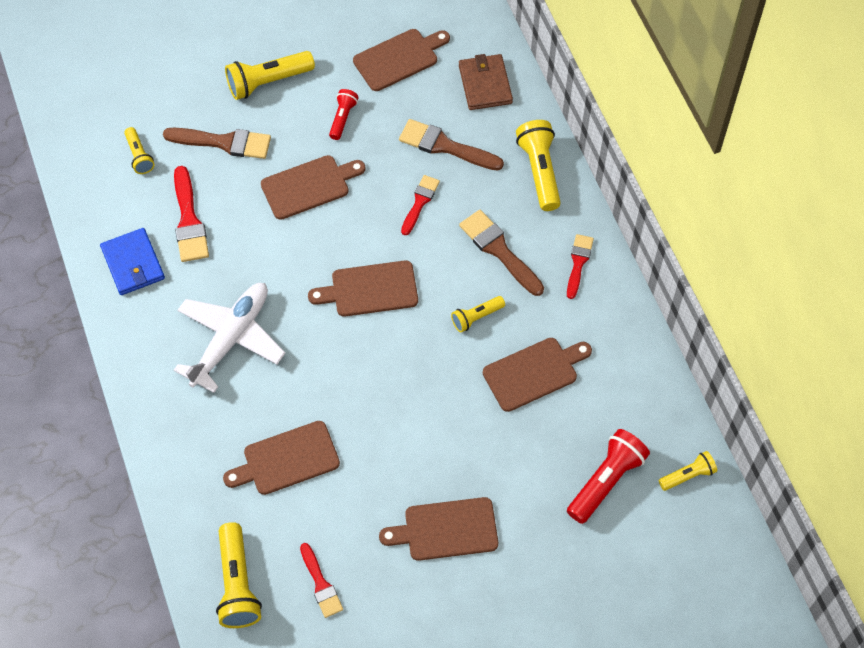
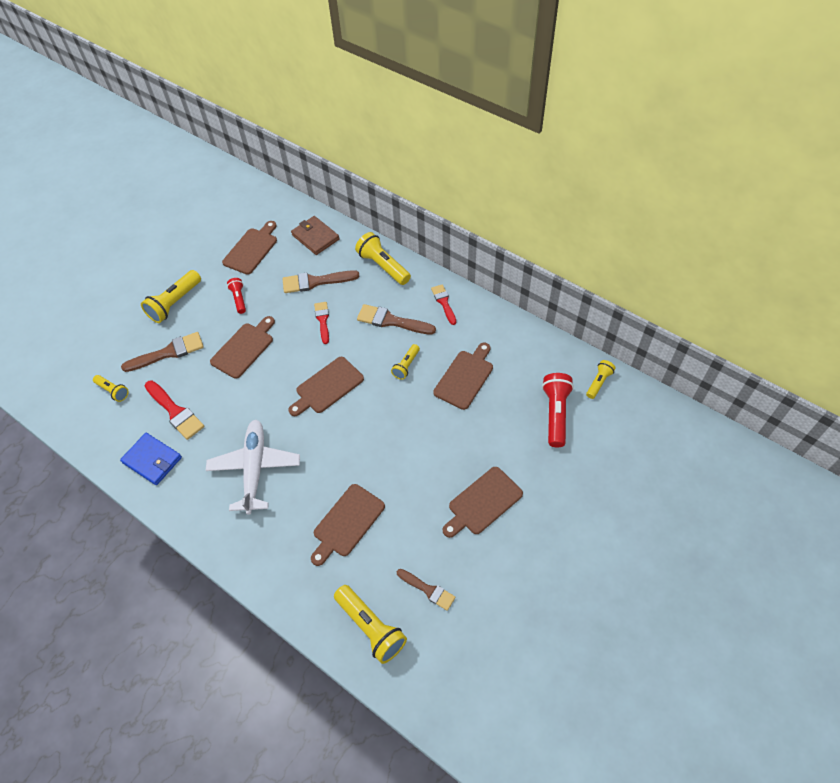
camera: 30 degrees left, 5 degrees down
(321, 584) = (428, 590): red brush -> brown brush

